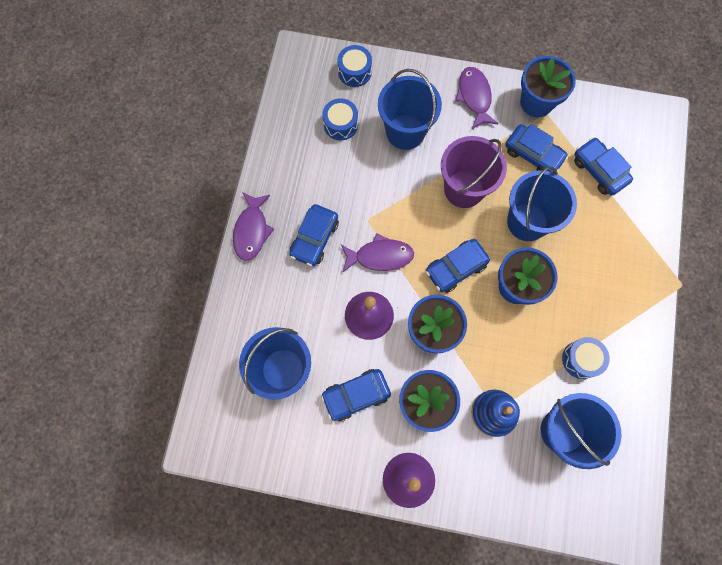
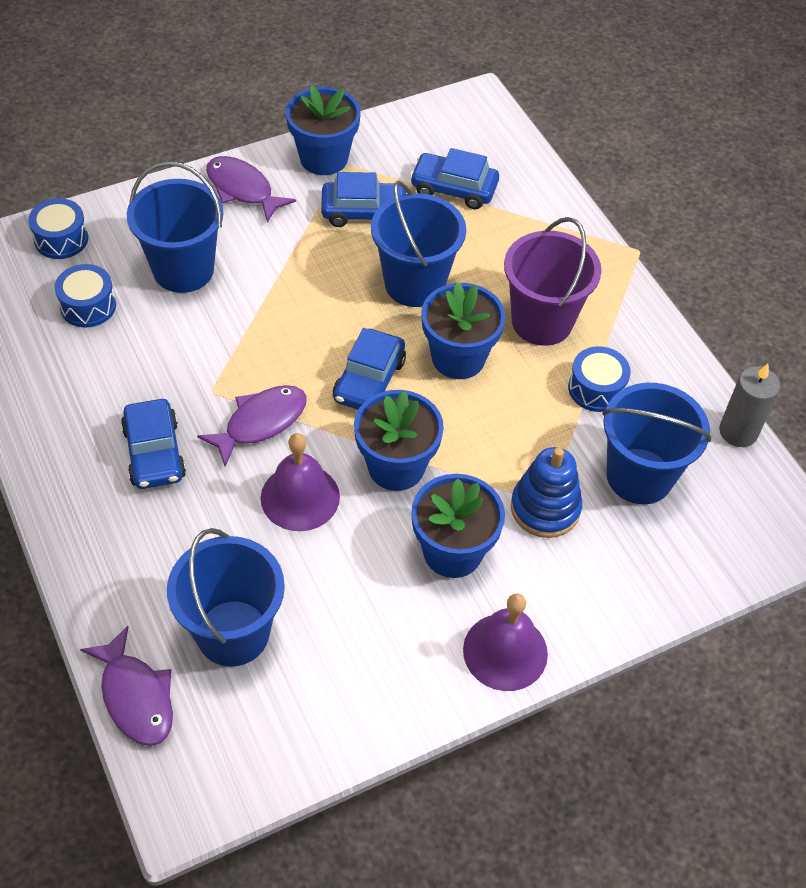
camera: 40 degrees left, 20 degrees down
(252, 230) = (55, 494): purple fish -> purple fish (136, 696)
(356, 395) = (358, 599): blue car -> none
(464, 189) = (309, 291): purple bucket -> purple bucket (542, 321)
(644, 444) = (738, 432): none -> grey candle

